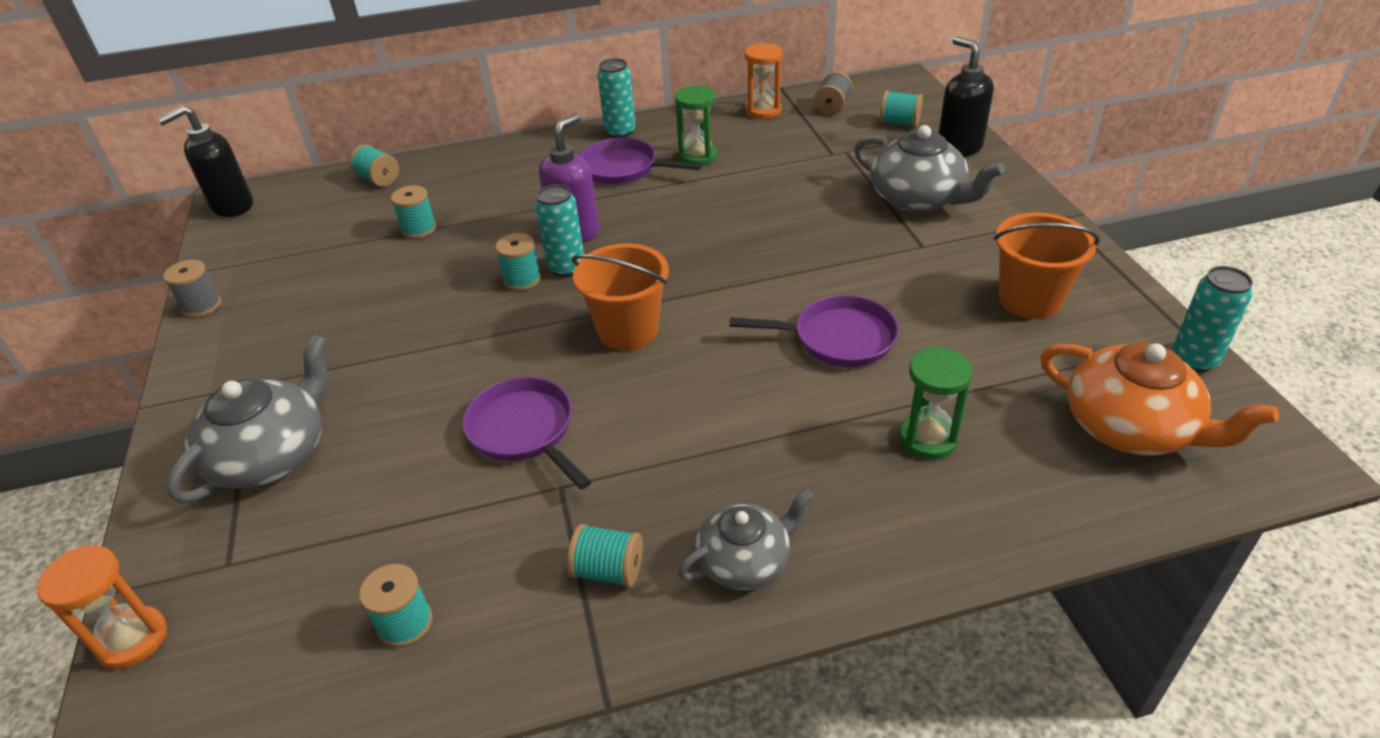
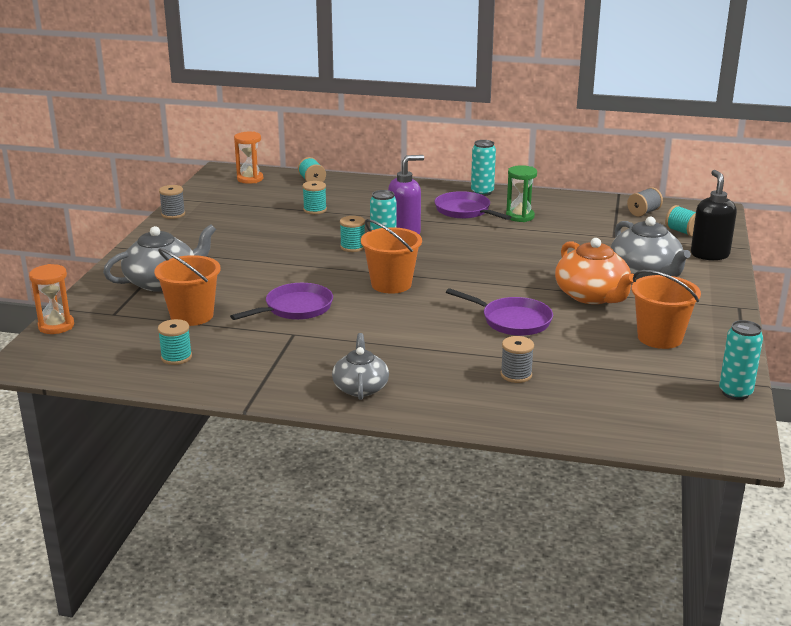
camera: 25 degrees right, 15 degrees down
(232, 206) = (221, 175): black soap dispenser -> none
(369, 513) = (192, 316): none -> orange bucket
(525, 431) = (295, 308): purple pan -> purple pan turned 60 degrees clockwise
(608, 571) = (288, 370): turquoise spool -> none
(745, 561) = (360, 387): grey teapot -> grey teapot turned 90 degrees counterclockwise
(763, 111) = (591, 203): orange hourglass -> orange hourglass (250, 179)
(927, 439) = (516, 375): green hourglass -> grey spool
(1130, 427) = (649, 406): orange teapot -> orange teapot (592, 295)

